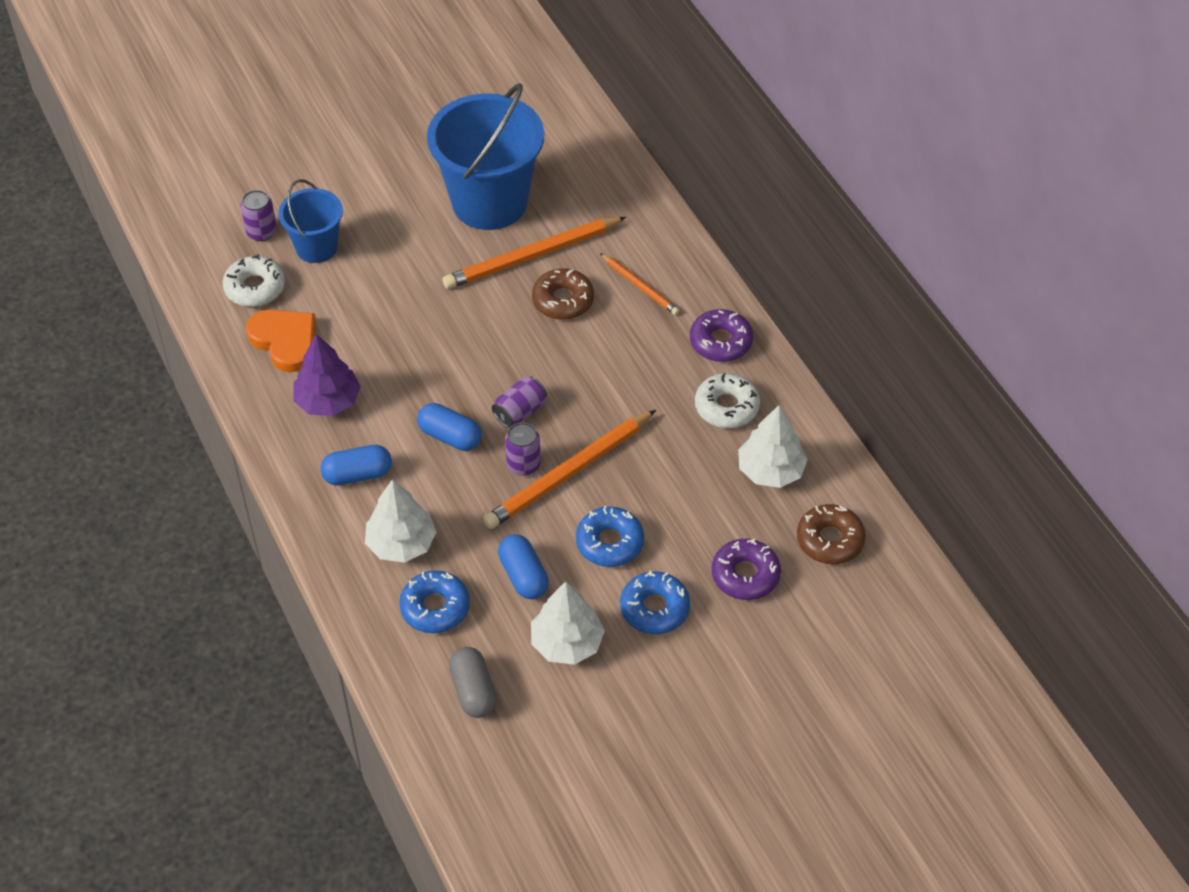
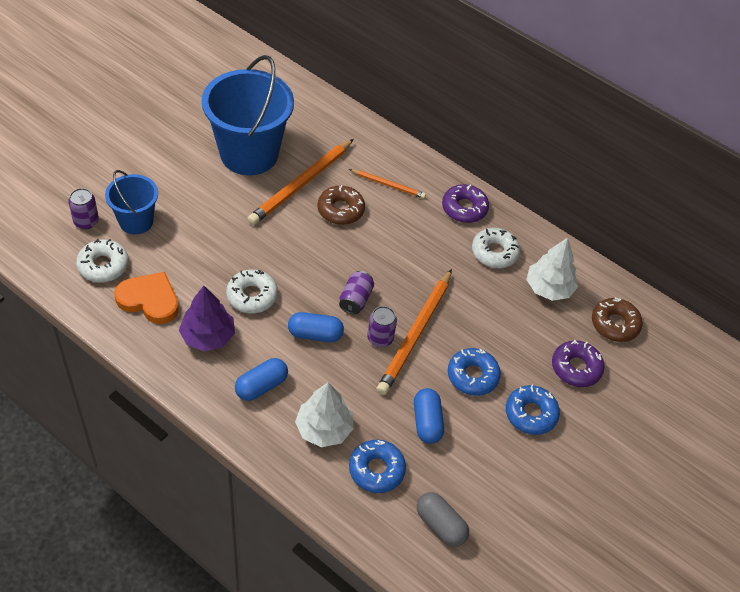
camera: 30 degrees left, 0 degrees up
(401, 371) = (252, 296): none -> white donut
(523, 576) = (427, 422): blue capsule -> blue capsule turned 45 degrees clockwise
(567, 643) = (486, 462): white tree -> none

